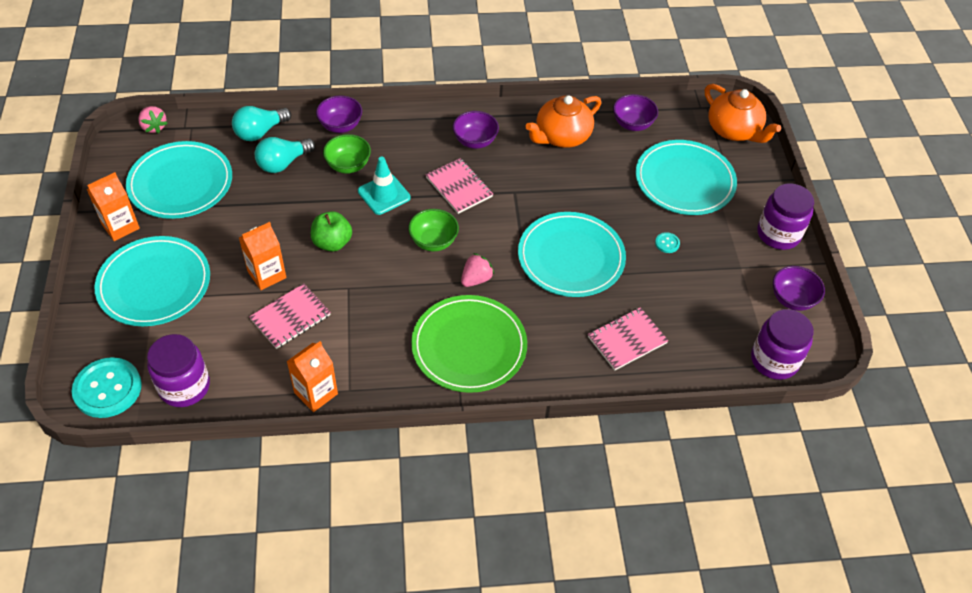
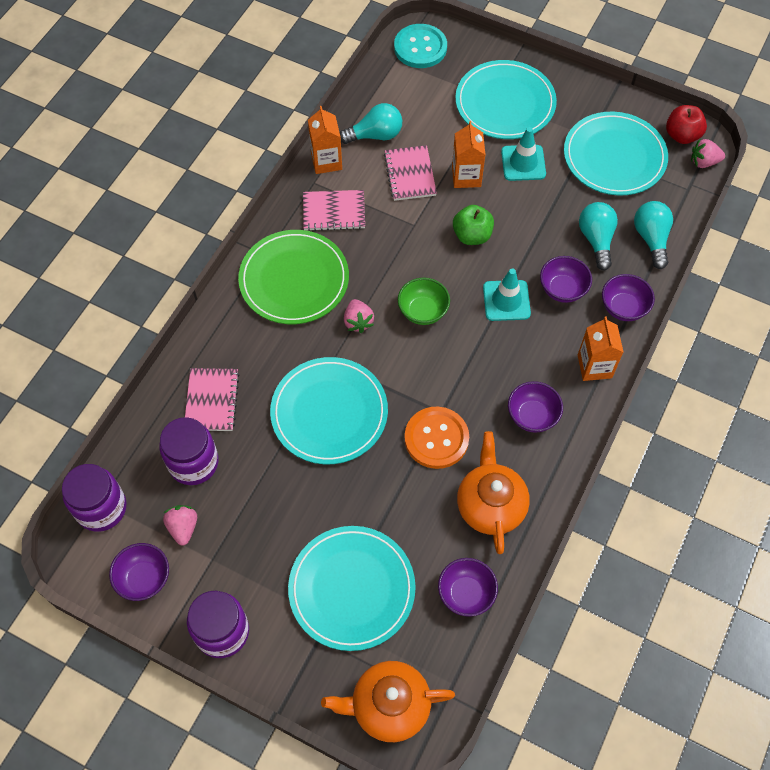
camera: 125 degrees right, 10 degrees up
(120, 226) = (585, 102): orange carton -> orange carton (594, 366)
(129, 149) = (682, 135): none -> red apple
(184, 387) = (390, 89): purple jar -> purple jar (193, 463)
(225, 241) = (523, 163): none -> turquoise traffic cone
(257, 369) = (375, 135): none -> turquoise light bulb
(348, 165) = (562, 289): green bowl -> purple bowl
(459, 187) = (477, 367): pink notebook -> pink notebook (334, 212)
(537, 185) = (436, 438): none -> orange button
(667, 243) = (286, 510): turquoise button -> none
(737, 298) = (183, 527): none -> pink strawberry

